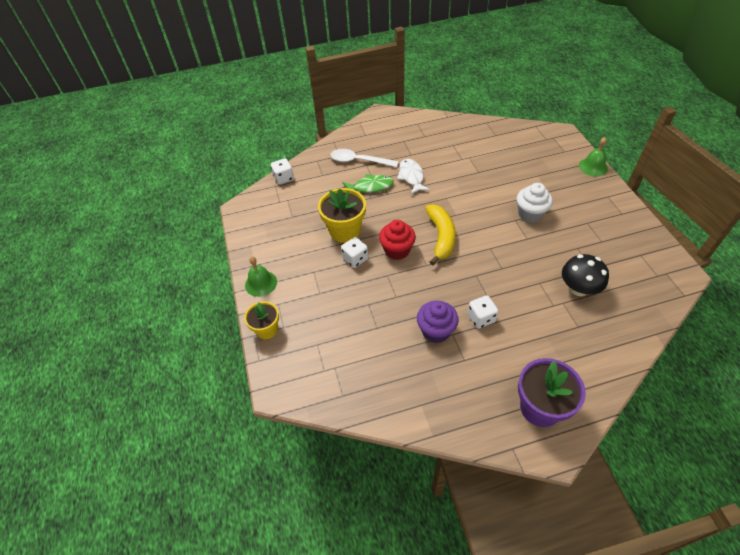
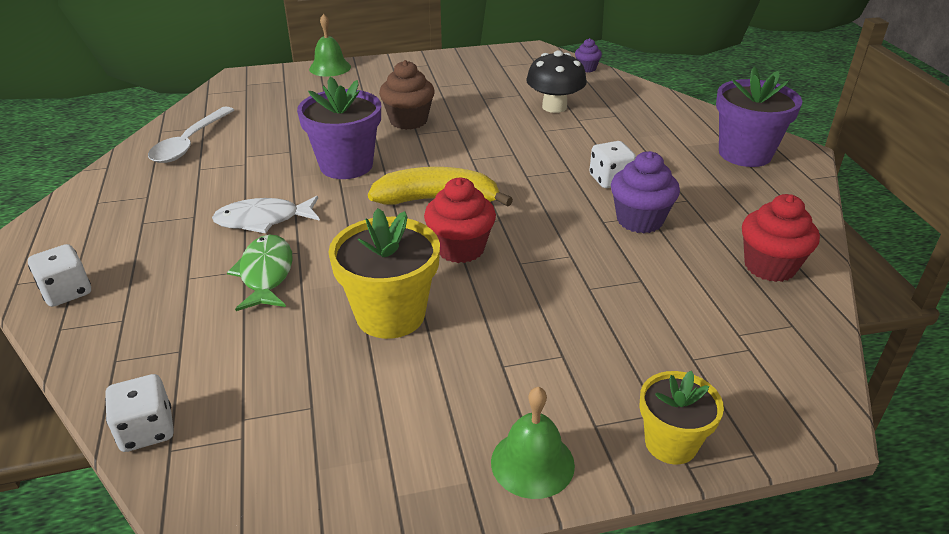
camera: 90 degrees left, 15 degrees down
(355, 259) = (474, 302): white dice -> white dice (67, 292)
(358, 161) = (165, 288): white spoon -> white spoon (189, 143)
(395, 395) = (769, 266): none -> red cupcake
(469, 196) = (346, 165): none -> purple flower pot
(530, 214) = (408, 121): white cupcake -> brown cupcake
(661, 310) = (586, 68): none -> purple cupcake

